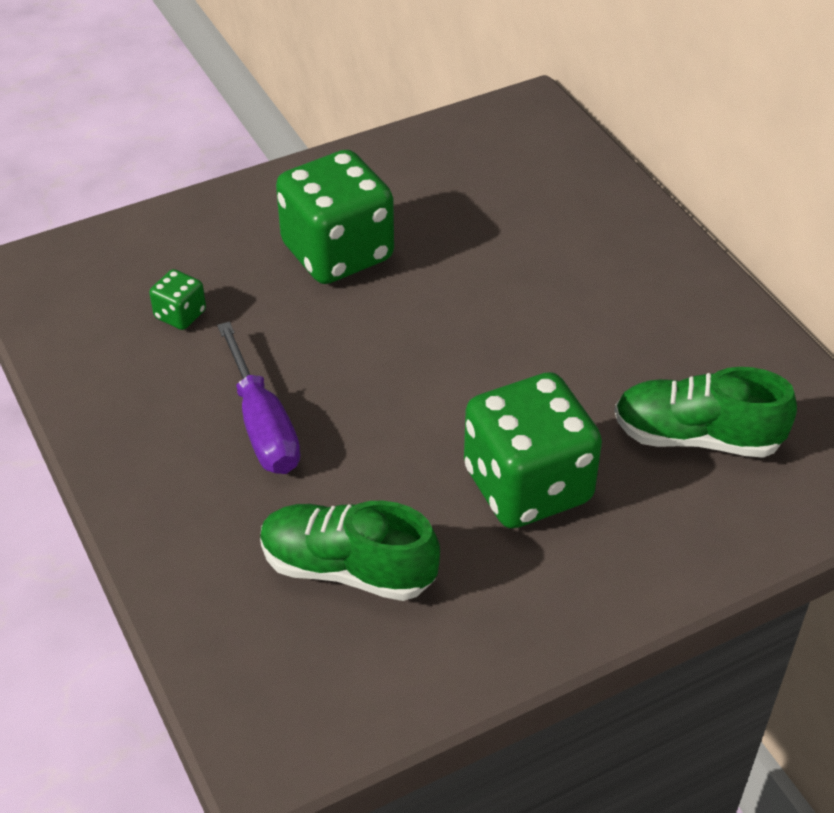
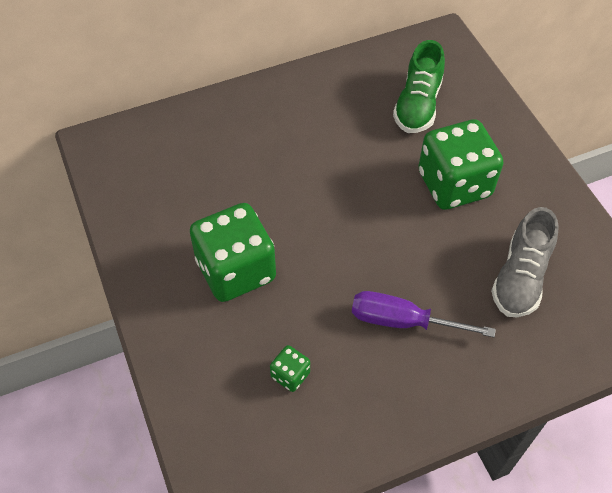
camera: 85 degrees left, 10 degrees up
(262, 425) = (403, 321): purple screwdriver -> purple screwdriver turned 150 degrees counterclockwise
(348, 569) = (520, 277): green shoe -> grey shoe

